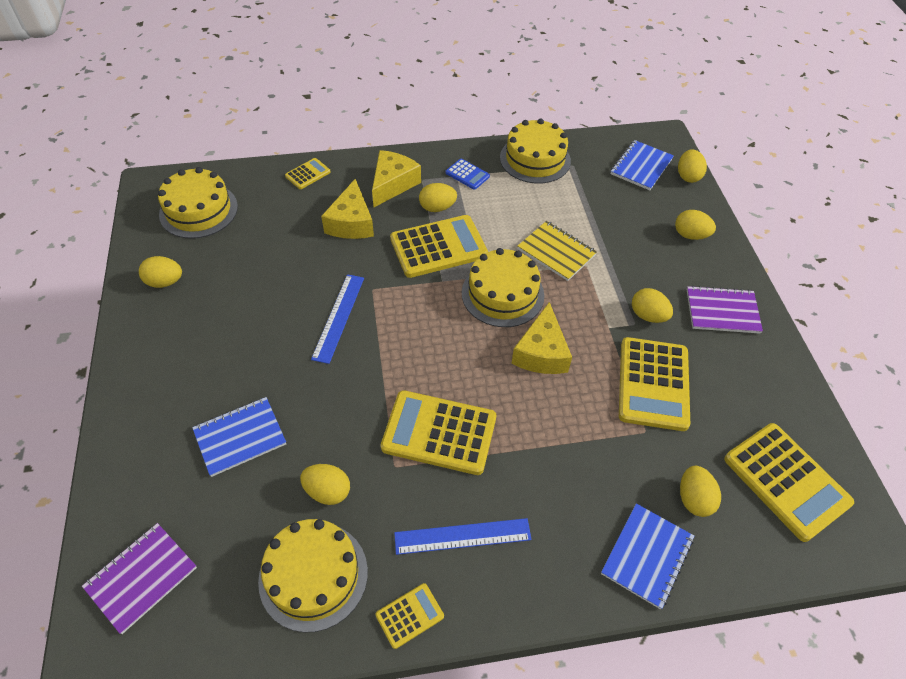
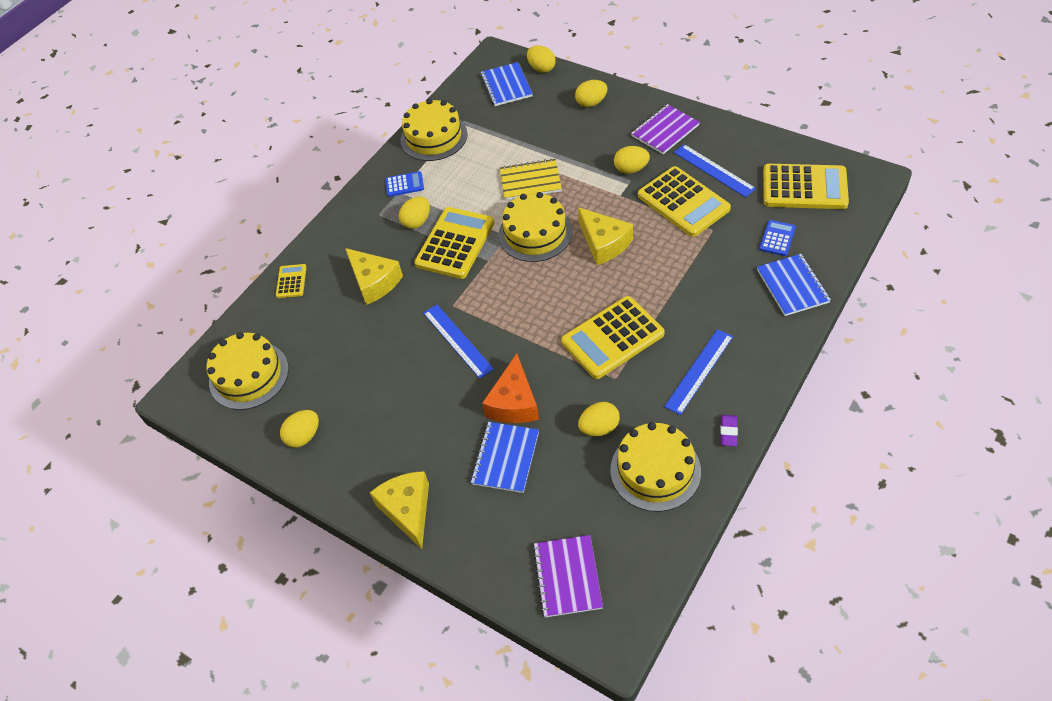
camera: 40 degrees left, 0 degrees up
(305, 403) = (514, 402): none -> orange cheese
(392, 184) = (363, 234): yellow cheese -> yellow cheese (407, 510)
(409, 615) = (728, 432): yellow calculator -> purple eraser
(694, 499) = (777, 238): yellow egg -> blue calculator
(719, 383) = (714, 170): none -> blue ruler

